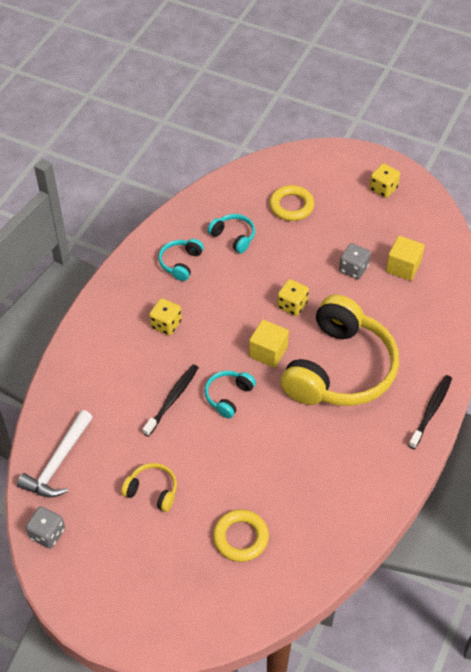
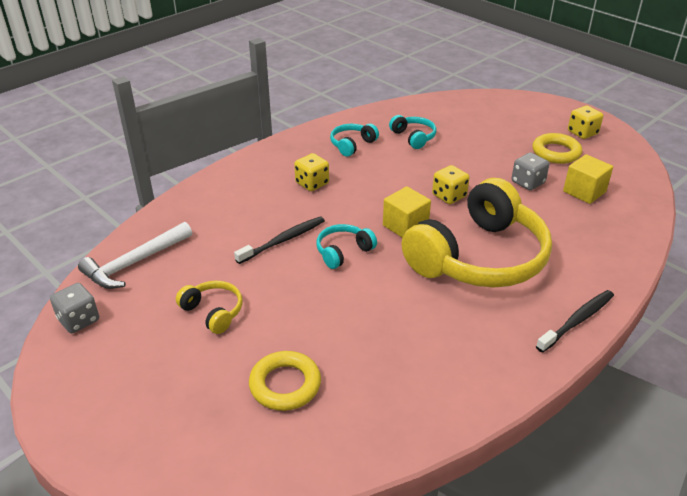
camera: 20 degrees right, 15 degrees down
(291, 206) = (481, 128): yellow ring -> yellow ring (556, 152)

